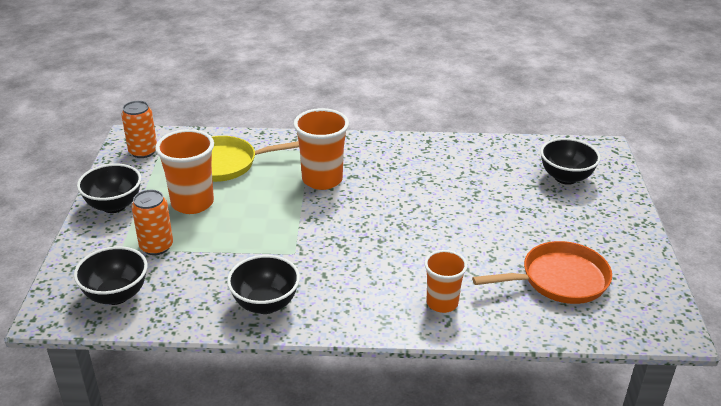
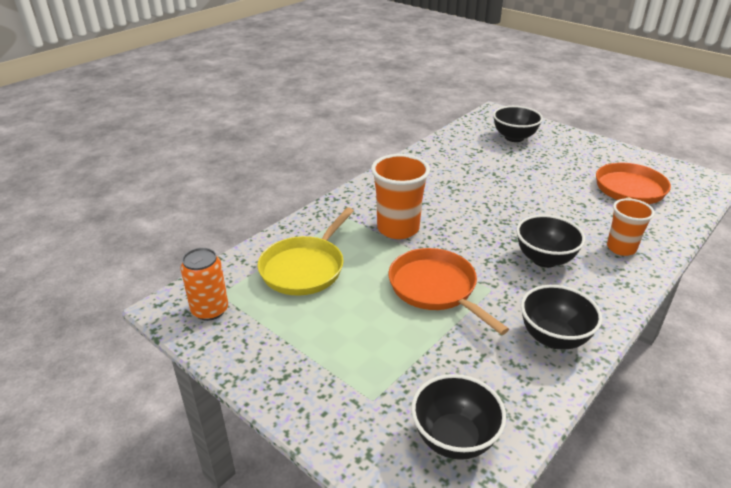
camera: 50 degrees left, 0 degrees up
(114, 205) = (284, 373): black bowl -> black bowl (544, 259)
(156, 246) = (395, 371): orange can -> none
(192, 203) = (346, 315): orange cup -> none
(265, 227) = (436, 288): none -> orange pan

